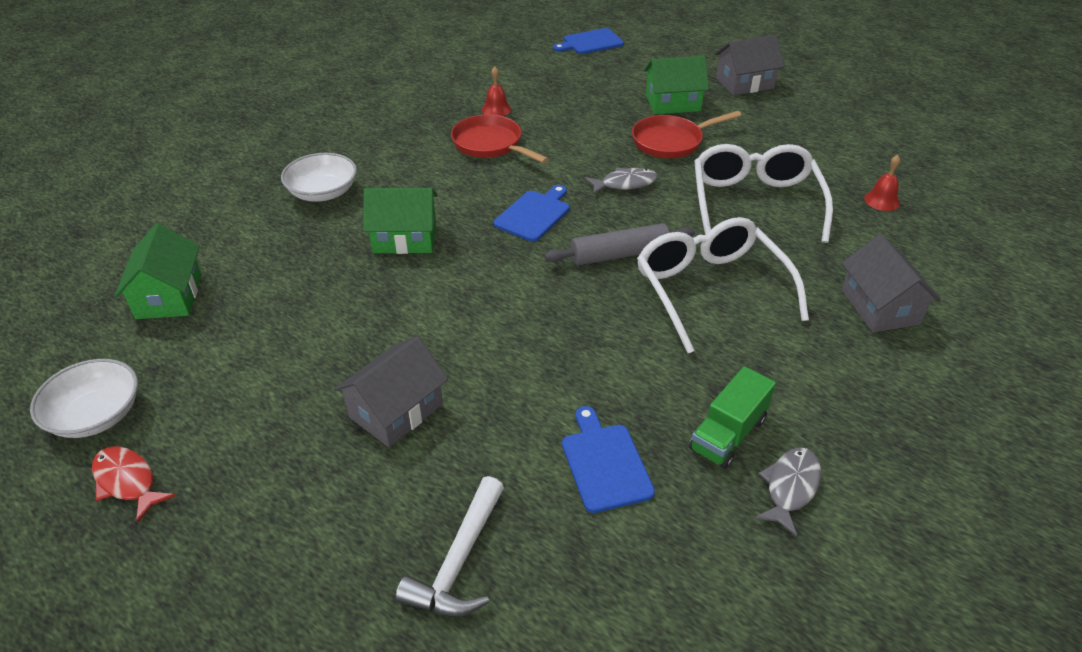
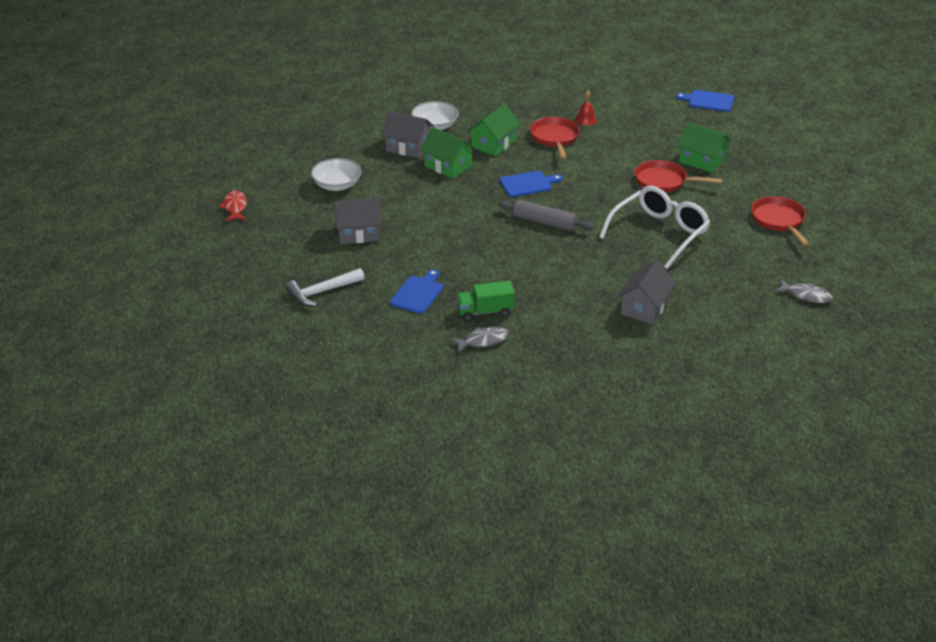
camera: 40 degrees right, 5 degrees down
(96, 415) = (245, 178): white bowl -> white bowl (337, 185)
(169, 296) = (315, 144): green house -> green house (493, 144)
(625, 184) = (600, 191): grey fish -> grey fish (806, 295)
(710, 289) = (567, 258): white glasses -> none
(744, 83) = (772, 168): grey house -> grey house (408, 147)
(832, 132) = (779, 220): none -> red pan
(882, 200) = (740, 267): red bell -> none

